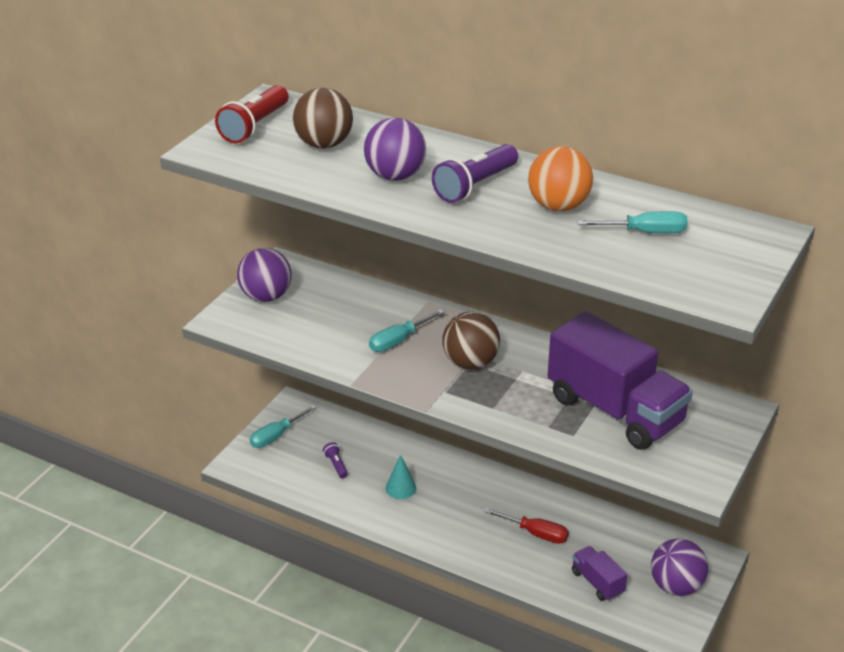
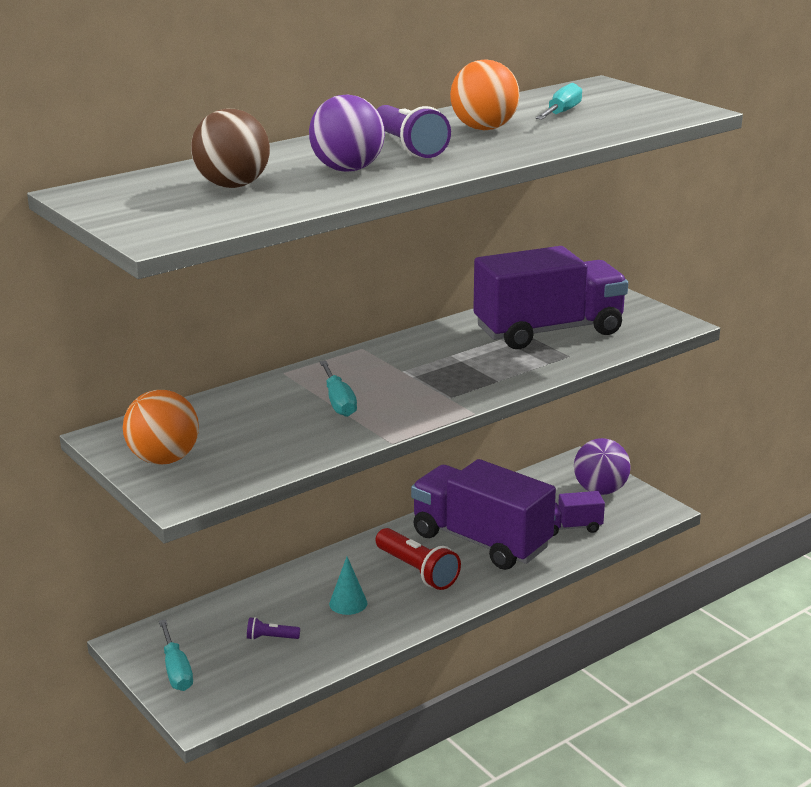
camera: 65 degrees left, 10 degrees down
(254, 126) = (137, 208): red flashlight -> red flashlight (417, 571)
(266, 297) = (164, 459): purple ball -> orange ball
(470, 363) = (414, 375): brown ball -> none
(535, 533) = (481, 541): red screwdriver -> purple truck

